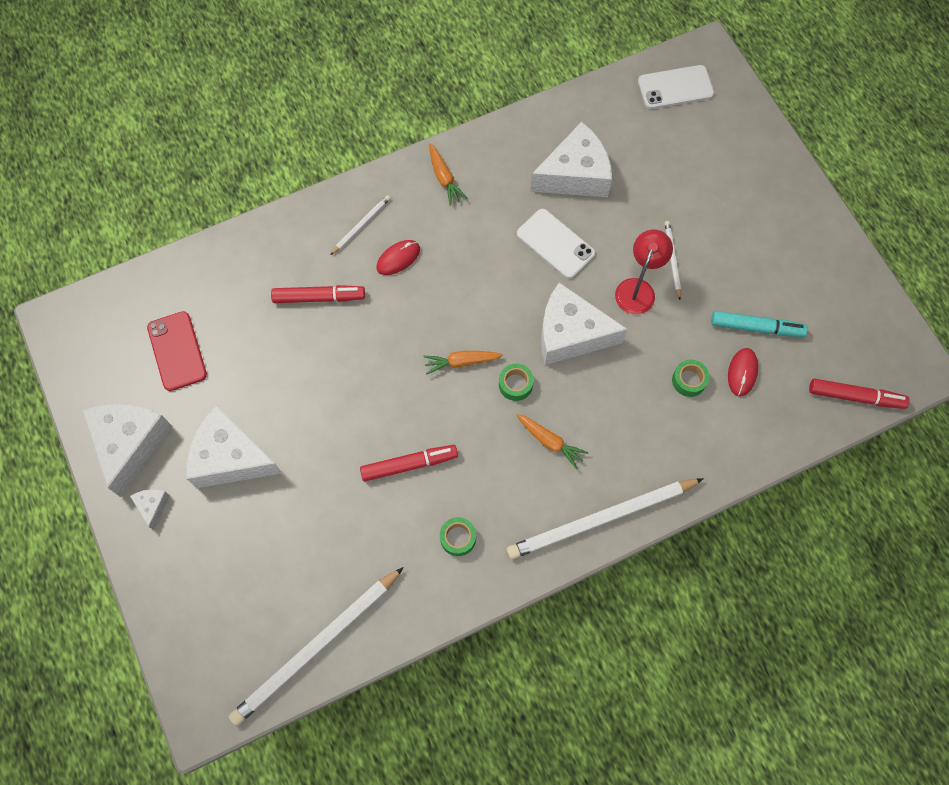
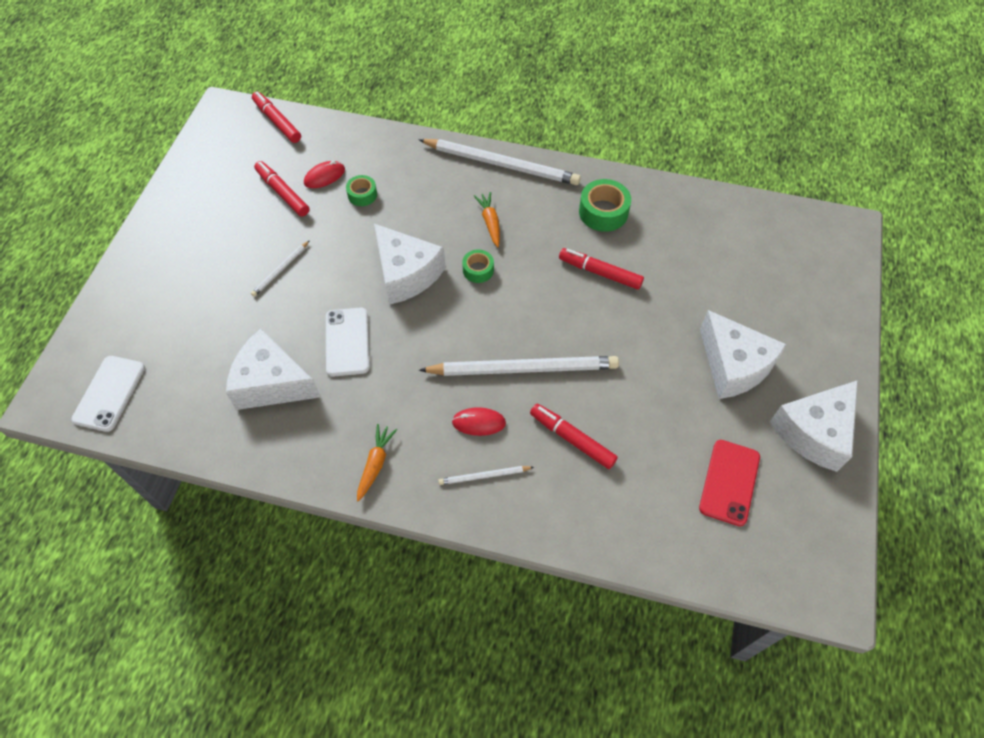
camera: 140 degrees left, 10 degrees down
(152, 506) = (819, 373): white cheese -> none
(316, 647) = (746, 216): white pencil -> white pencil (523, 368)
(458, 538) = (603, 212): green tape -> green tape, size x1.65
(461, 362) = (502, 310): orange carrot -> none
(638, 288) = (327, 269): red lamp -> none
(675, 87) = (109, 393): white phone -> white phone turned 75 degrees clockwise
(756, 327) = (282, 193): turquoise marker -> red marker

